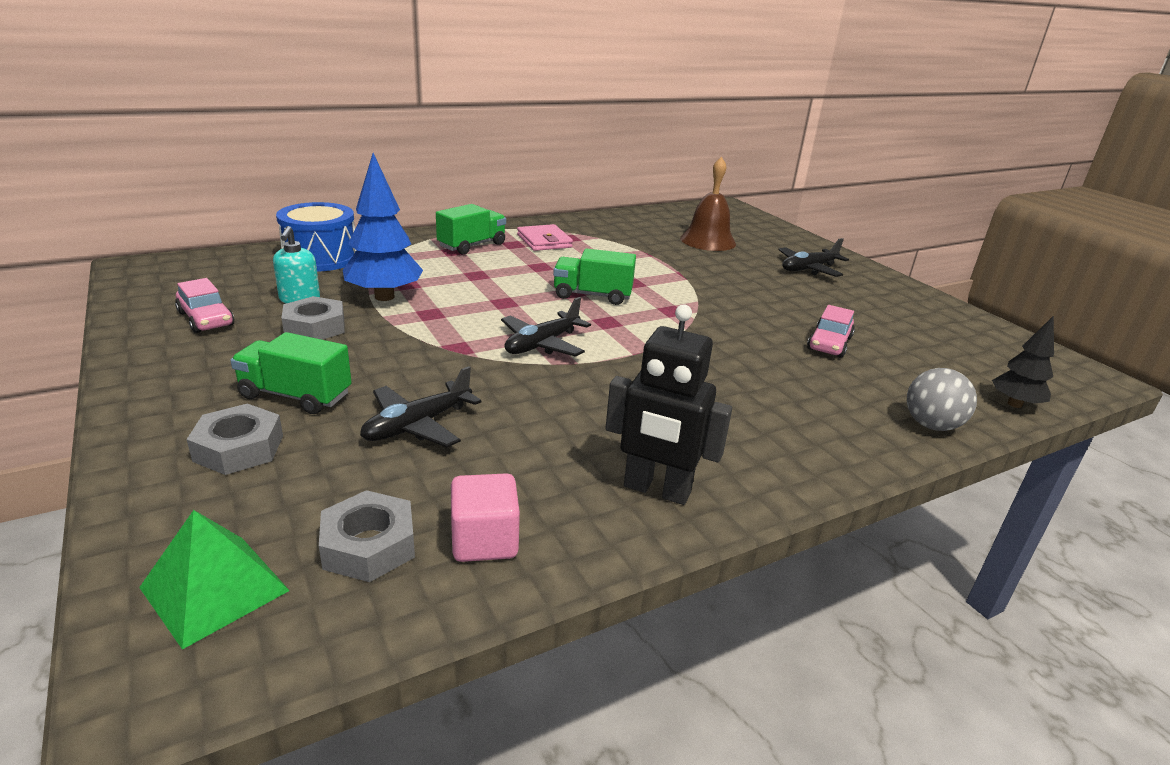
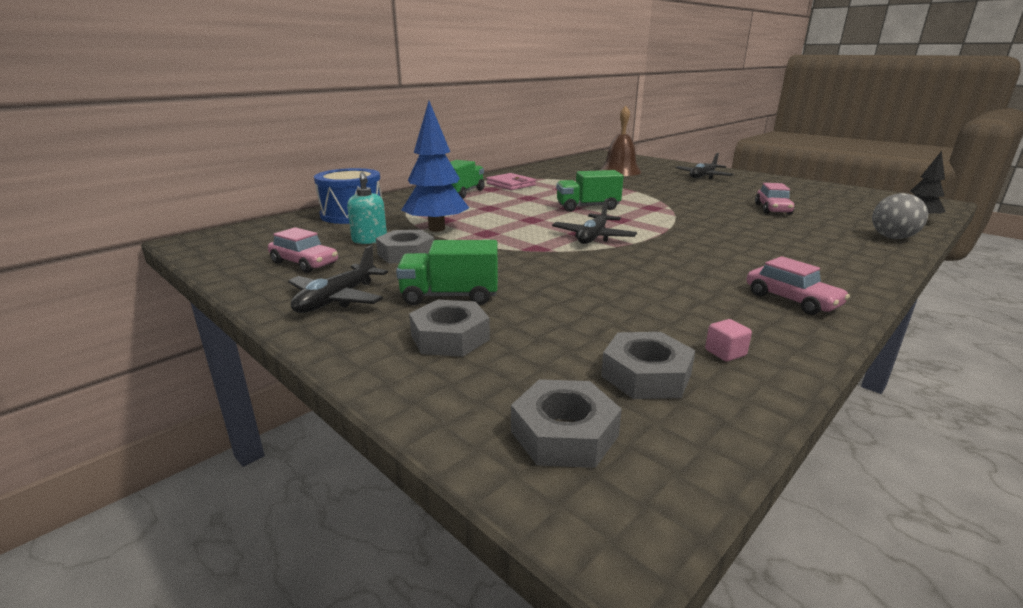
camera: 15 degrees left, 5 degrees down
(214, 589) = (564, 434): green pyramid -> grey nut
(417, 425) = (573, 296): black plane -> black plane (337, 299)
(484, 541) = (725, 353): pink cube -> pink cube, size x0.55
(656, 490) = (791, 300): black robot -> pink car

